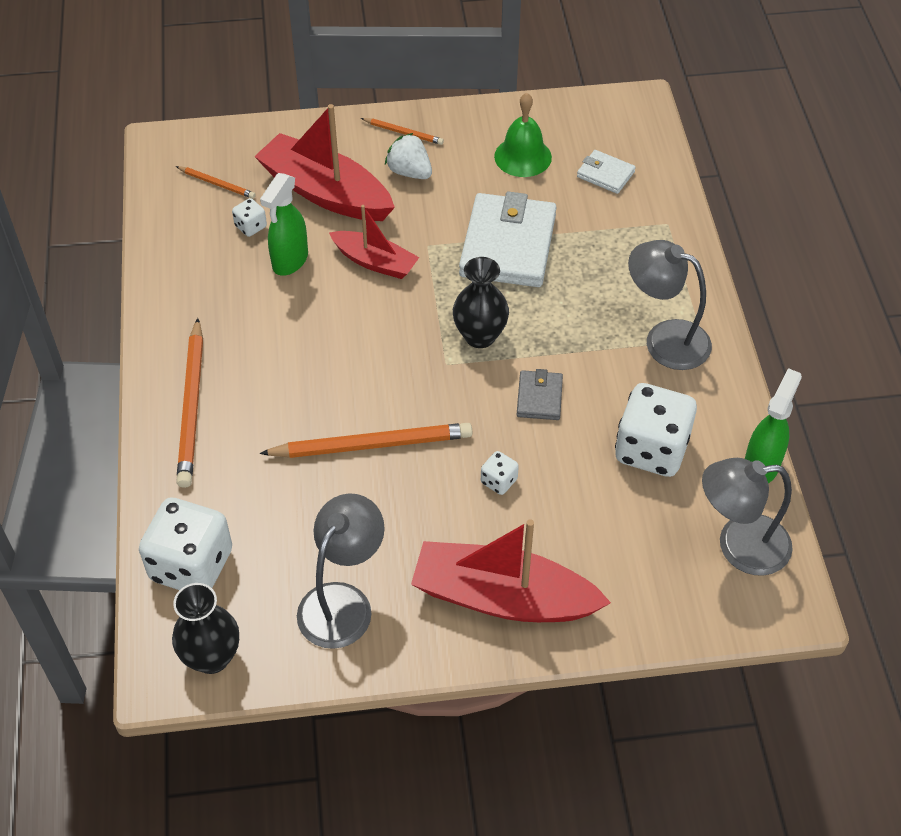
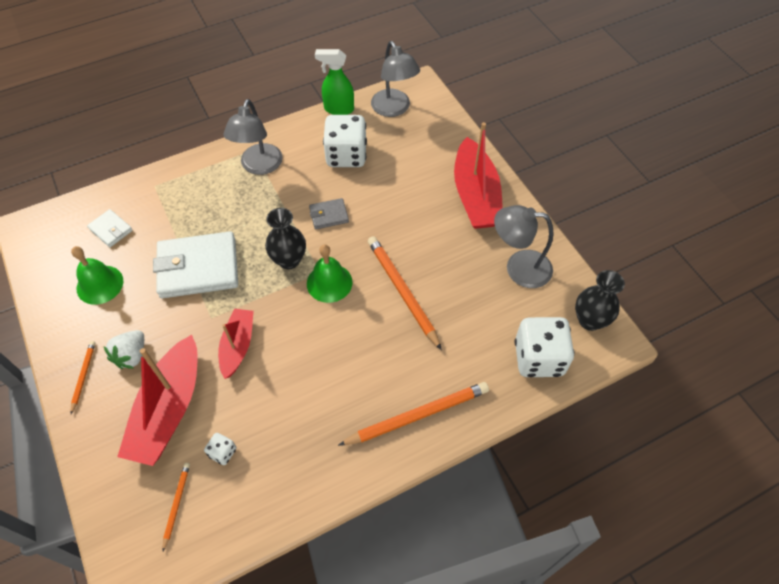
camera: 110 degrees left, 5 degrees up
(290, 261) = (253, 406): green spray bottle -> none
(424, 369) = (329, 283): none -> green bell
(499, 481) = (400, 218): white dice -> none
(605, 174) = (111, 230): white wallet -> white wallet turned 60 degrees counterclockwise

